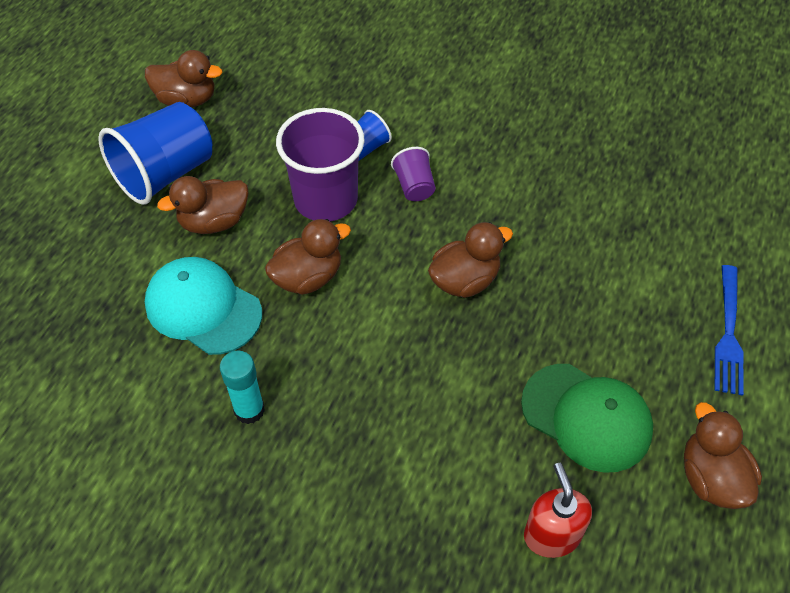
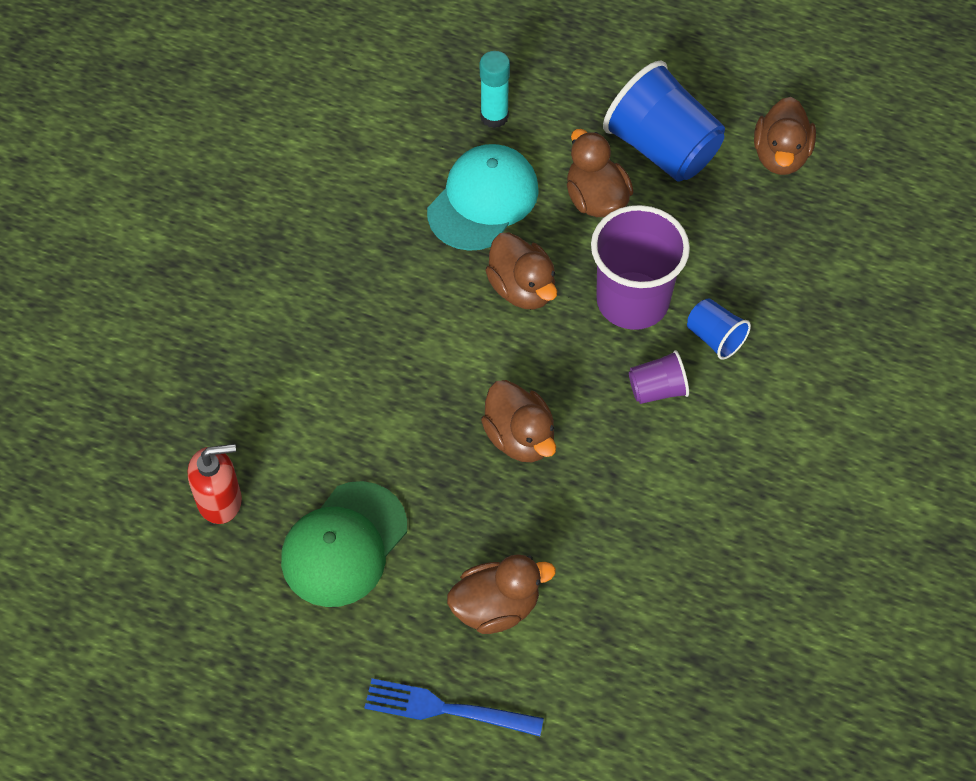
camera: 90 degrees right, 5 degrees up
(249, 410) = (365, 248): turquoise glue stick -> turquoise glue stick (494, 116)
(711, 478) = (268, 656): brown duck -> brown duck (496, 607)

